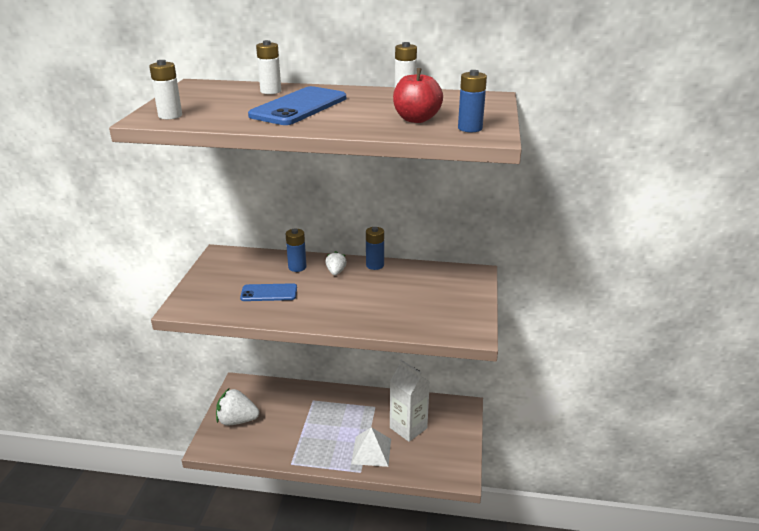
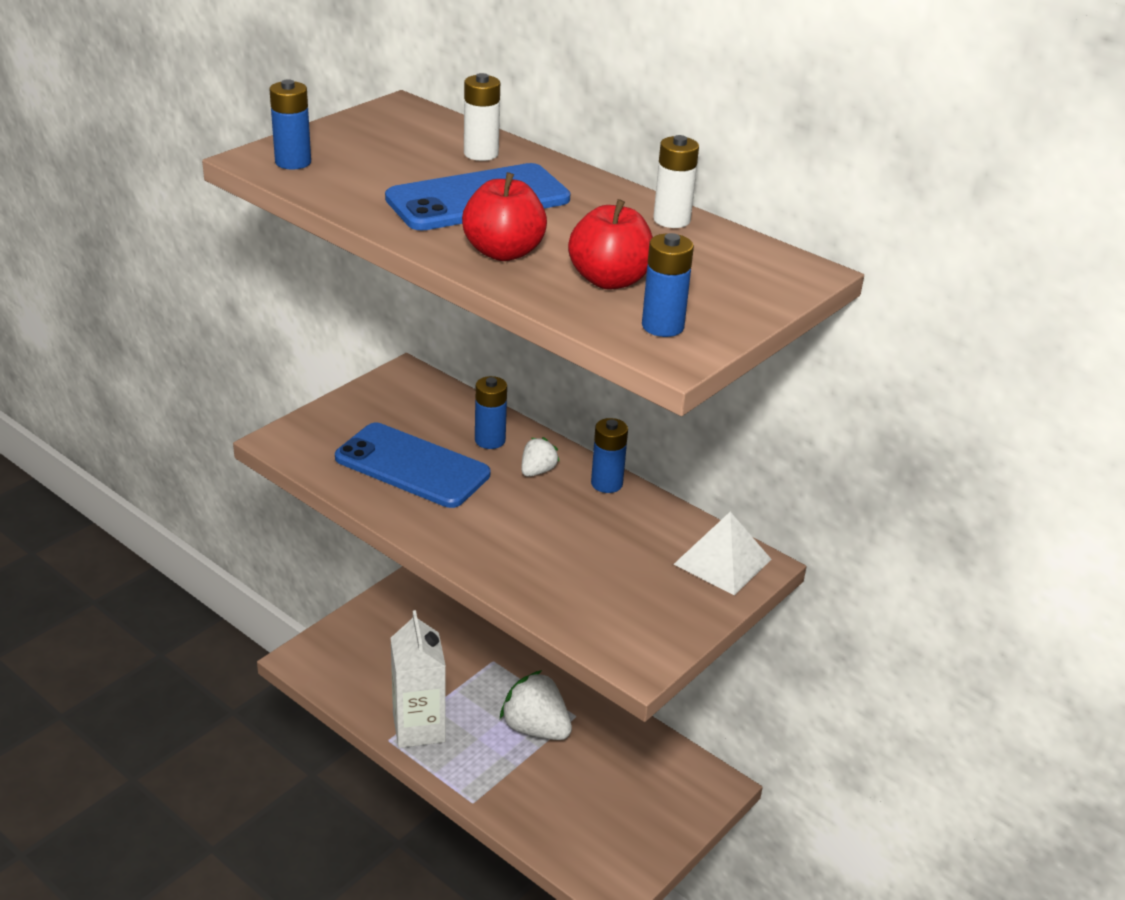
camera: 30 degrees right, 5 degrees up
(170, 116) = (293, 162): white battery -> blue battery
(237, 420) = (366, 640): white strawberry -> white strawberry (535, 728)
(269, 293) = (412, 466): blue phone -> blue phone, size x1.66
(347, 122) = (503, 252): none -> red apple
(371, 451) = (513, 780): white pyramid -> white pyramid (722, 561)
(408, 428) = (597, 774): white carton -> white carton (419, 728)

